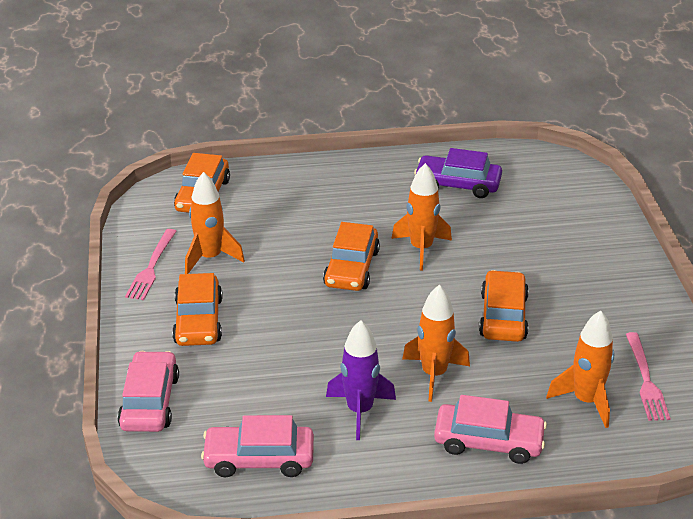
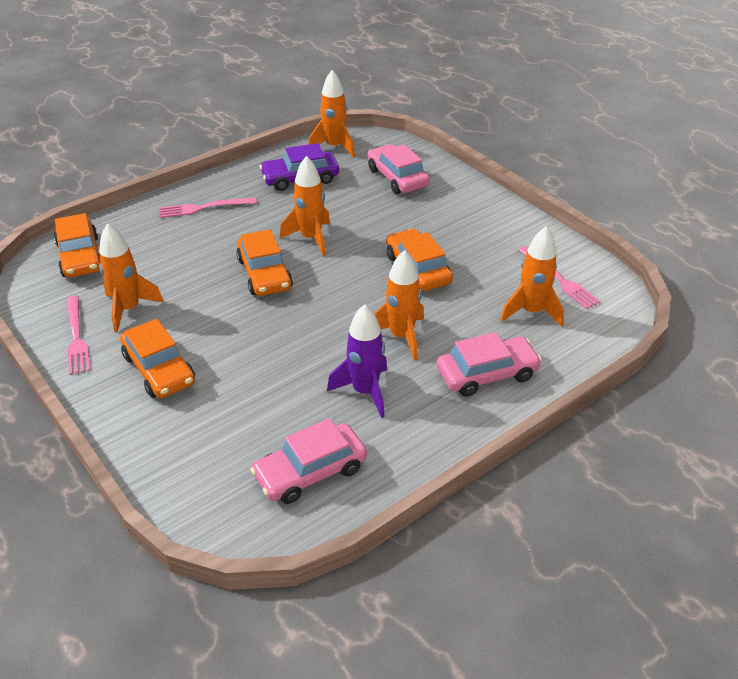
camera: 30 degrees left, 5 degrees up
(150, 402) = (167, 463): pink car -> pink car (397, 178)
(343, 184) = (204, 208): none -> pink fork
(518, 161) = (334, 147): none -> orange rocket

